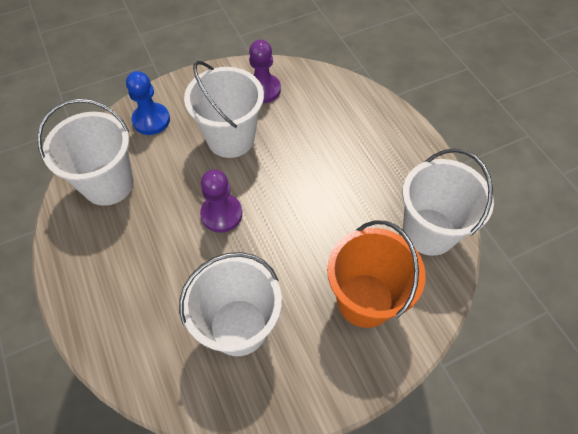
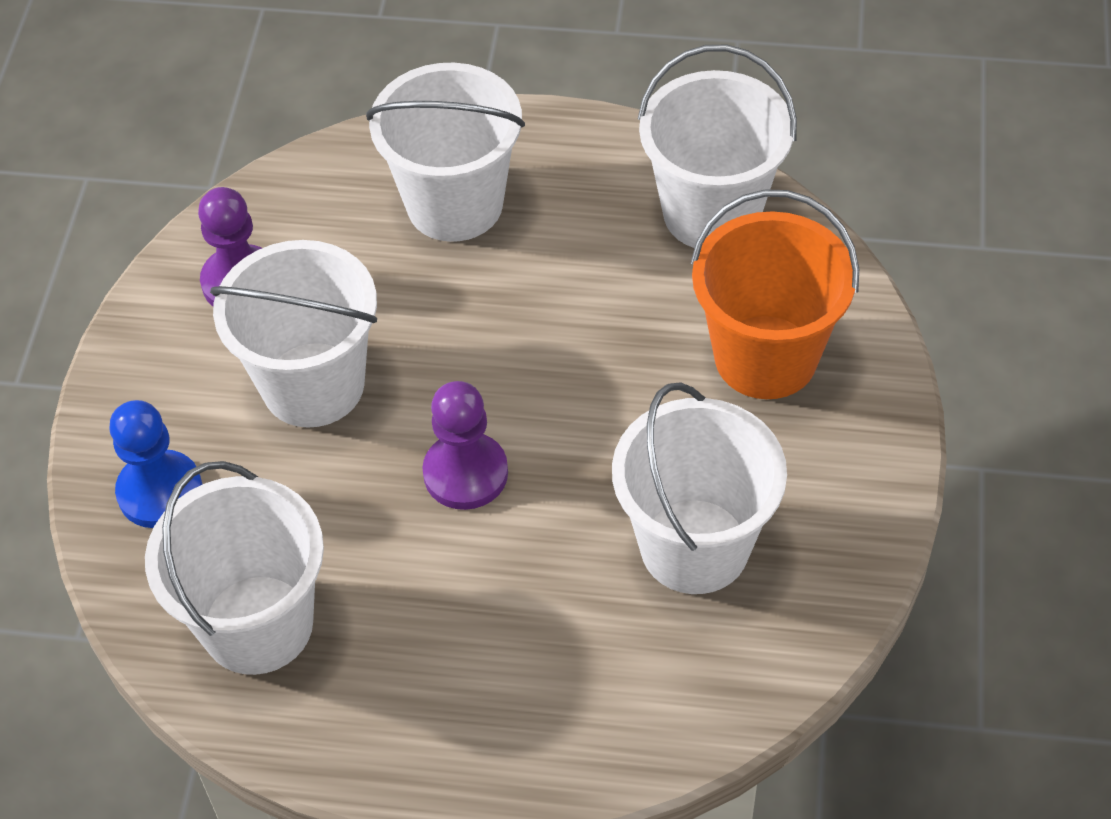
camera: 55 degrees left, 5 degrees down
(354, 134) = (455, 204): none -> white bucket

